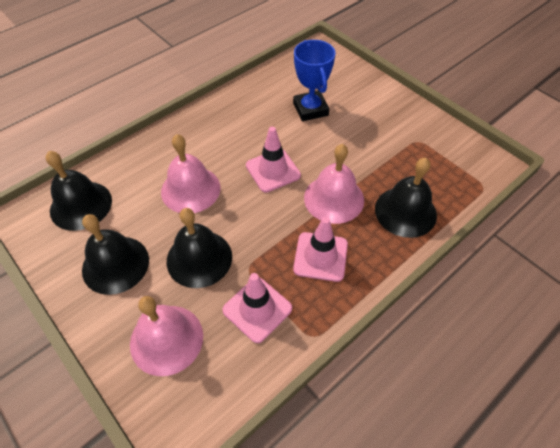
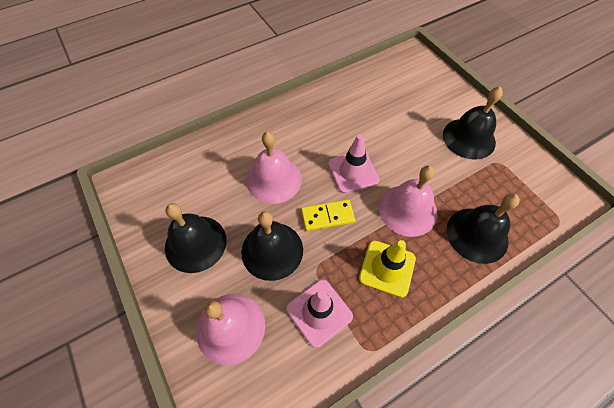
camera: 10 degrees right, 5 degrees up
(81, 205) = (173, 179): black bell -> black bell (469, 138)
(253, 217) = (327, 216): none -> yellow domino
(310, 109) = (397, 114): blue trophy -> none
(320, 256) = (387, 268): pink traffic cone -> yellow traffic cone

